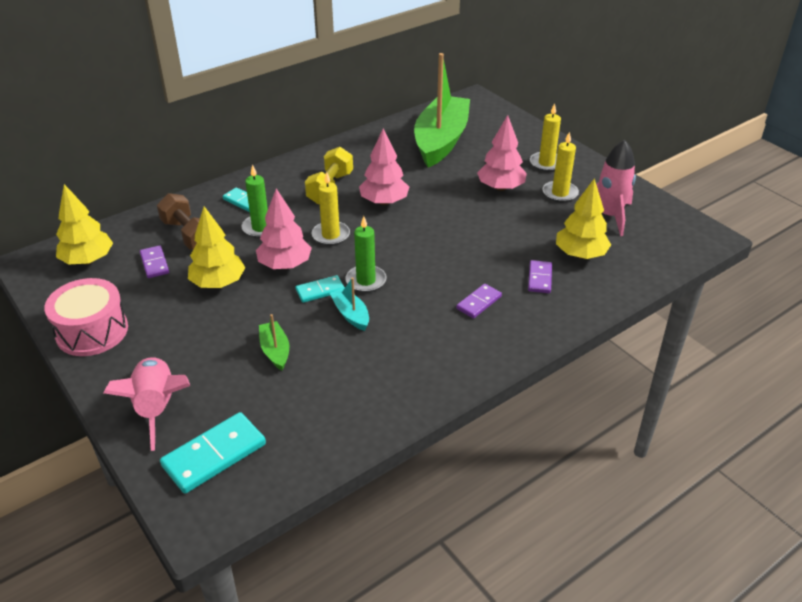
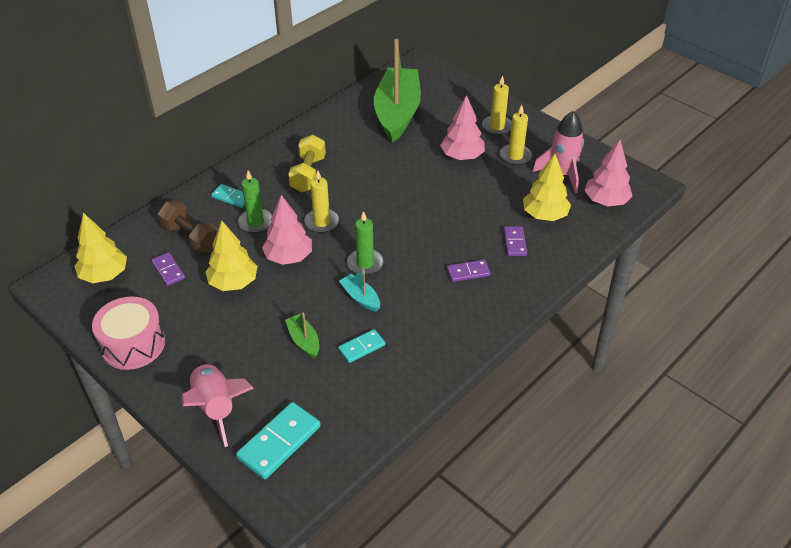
camera: 10 degrees left, 5 degrees up
(320, 291) = (327, 278): turquoise domino -> turquoise domino (361, 347)
(384, 202) = (361, 183): pink tree -> pink tree (605, 201)
(479, 303) = (468, 272): purple domino -> purple domino turned 45 degrees clockwise

